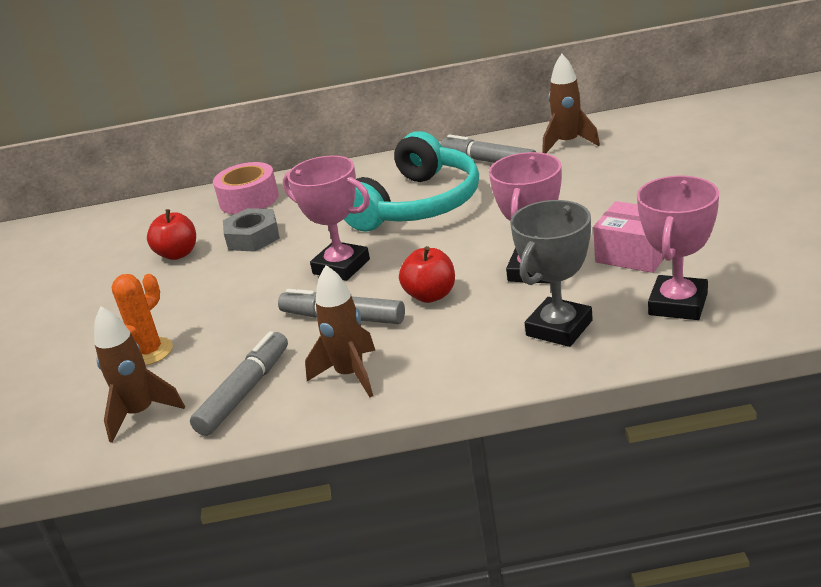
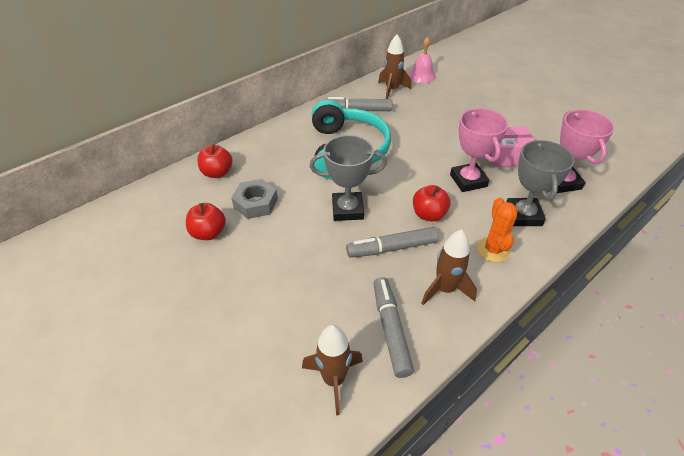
camera: 40 degrees left, 15 degrees up
(149, 352) = (280, 324): orange cactus -> orange cactus (493, 249)
(249, 199) = (217, 173): pink tape -> red apple
(341, 266) = (347, 210): pink trophy -> grey trophy
(638, 131) = (422, 76): none -> pink bell

